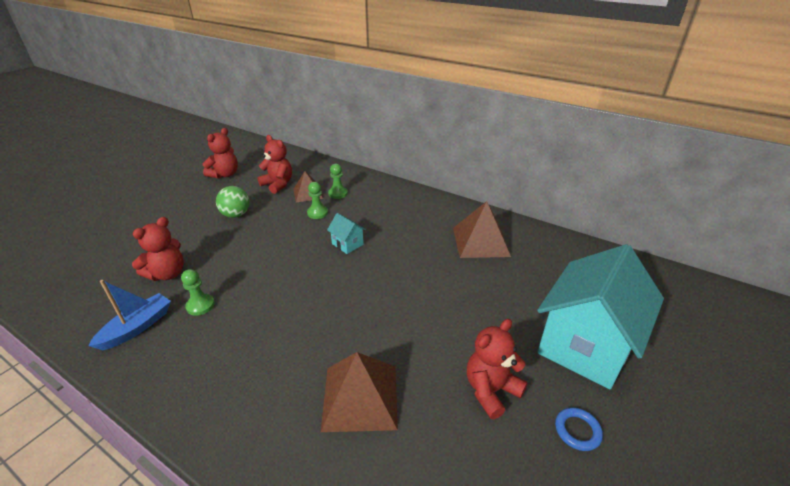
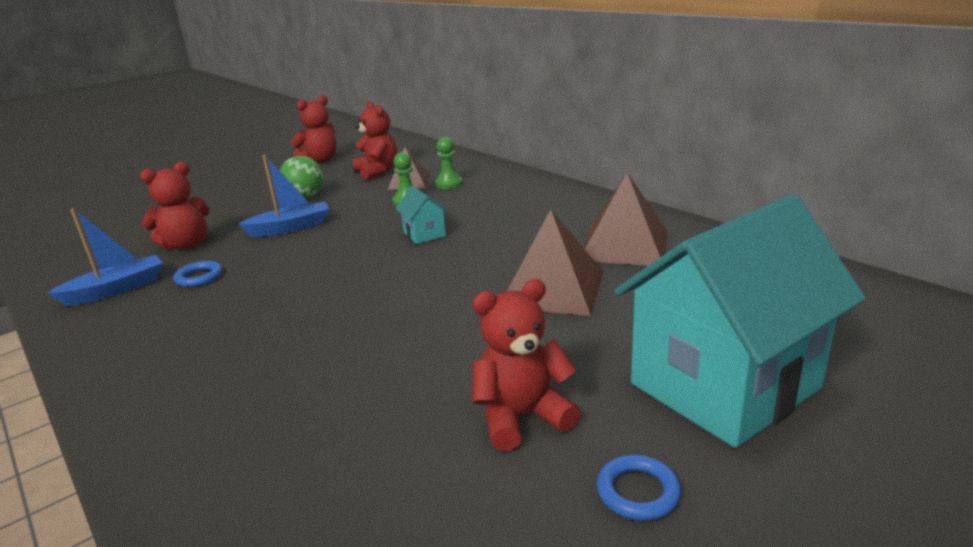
camera: 20 degrees right, 10 degrees down
(200, 305) = (199, 277): green pawn -> blue ring
(243, 247) = (290, 228): none -> blue boat
(360, 397) = (323, 394): brown pyramid -> brown pyramid (552, 289)

